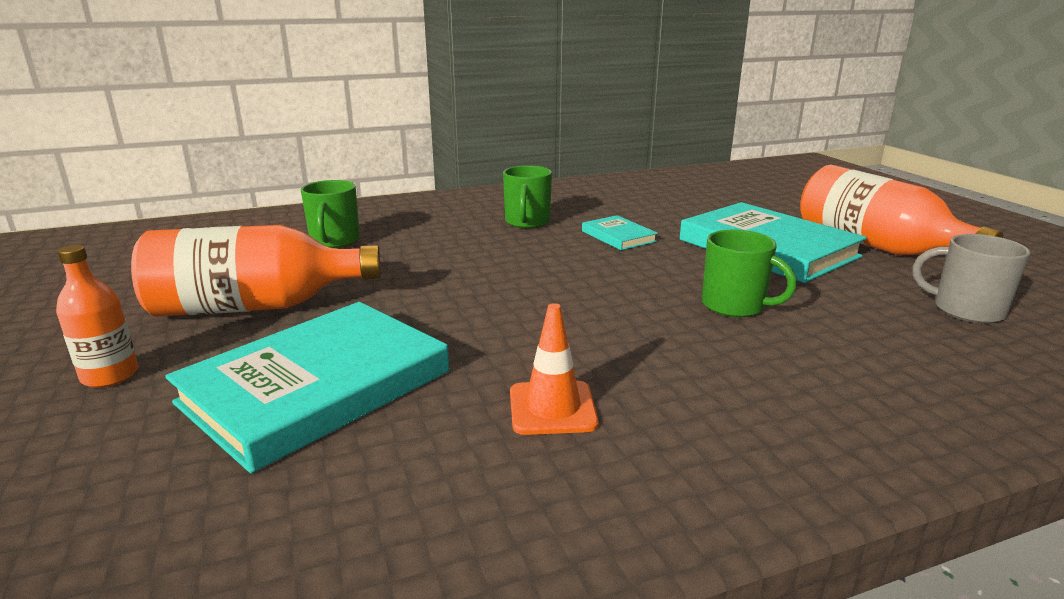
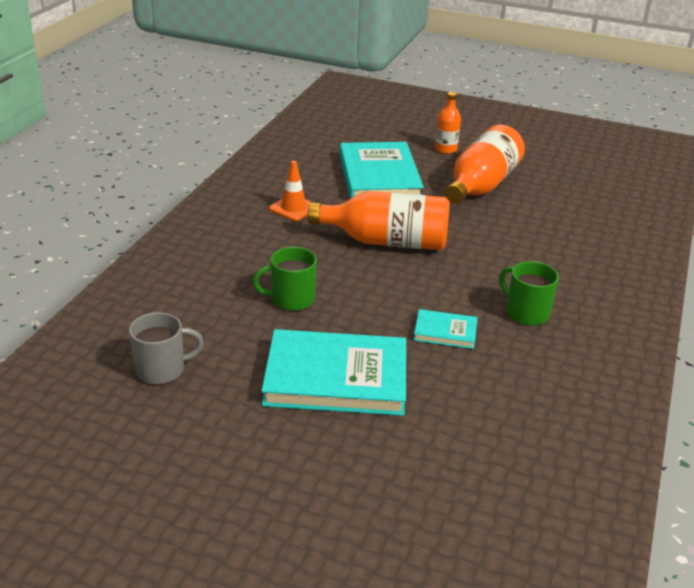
camera: 130 degrees right, 10 degrees up
(334, 241) = (566, 231): green mug -> none
(876, 246) = (263, 436): orange bottle -> orange bottle (386, 241)

